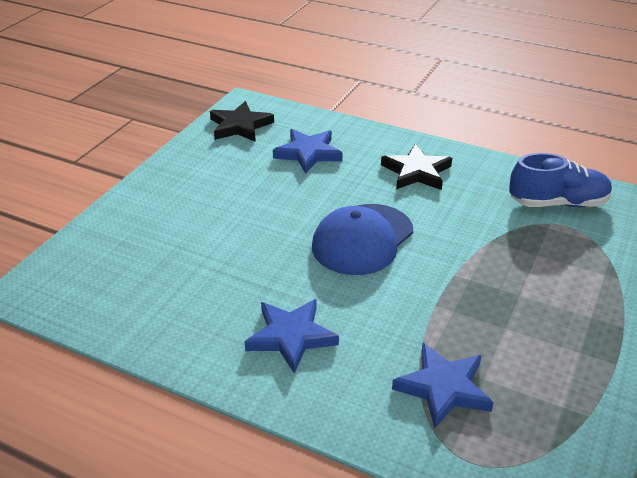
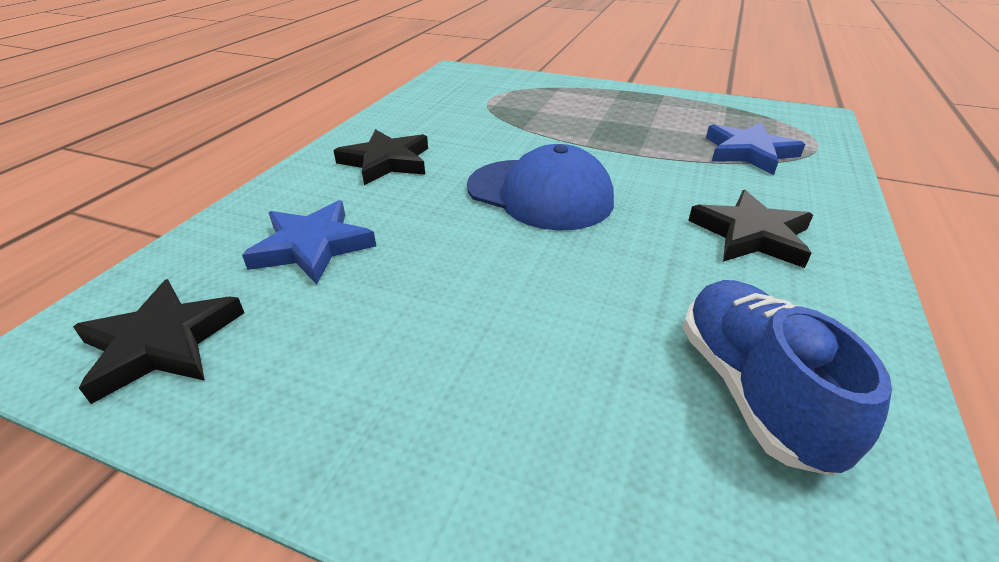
camera: 95 degrees left, 0 degrees up
(291, 337) = (751, 235): blue star -> black star
(558, 203) = (453, 99): blue shoe -> blue shoe (752, 390)

